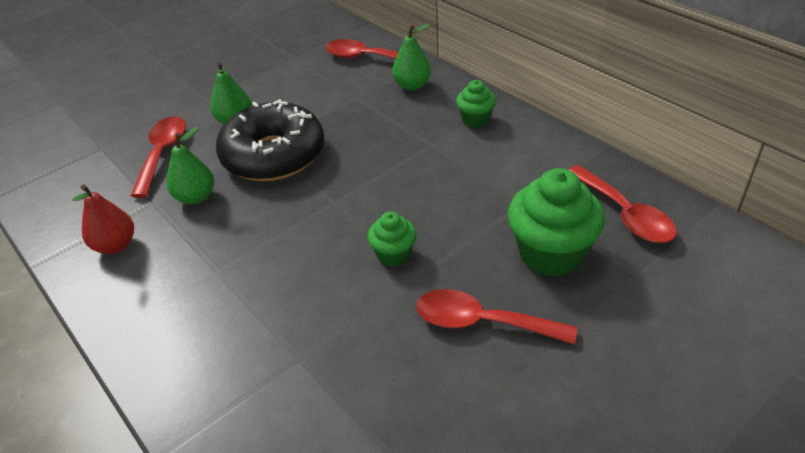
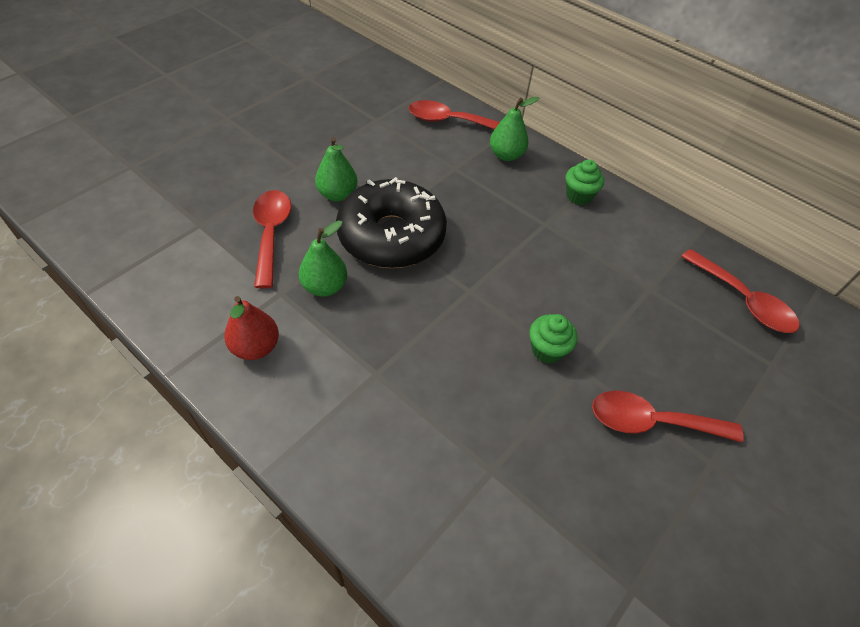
camera: 15 degrees left, 10 degrees up
(551, 253) = (691, 344): green cupcake -> none

